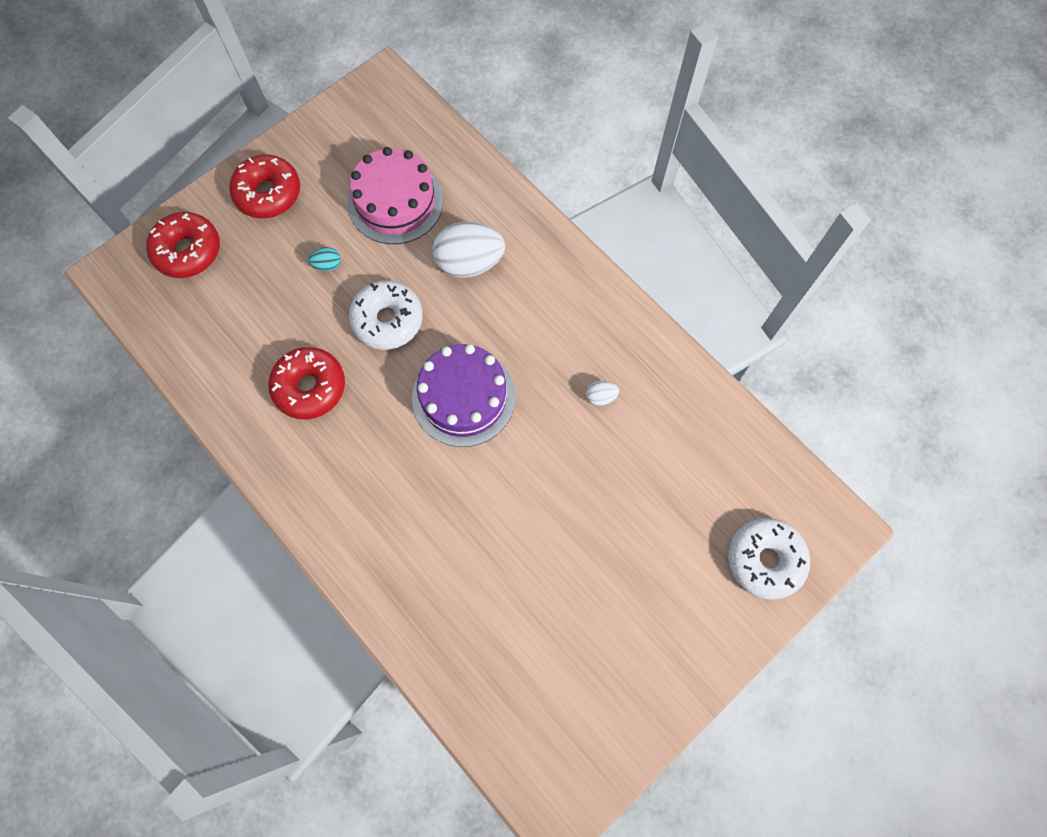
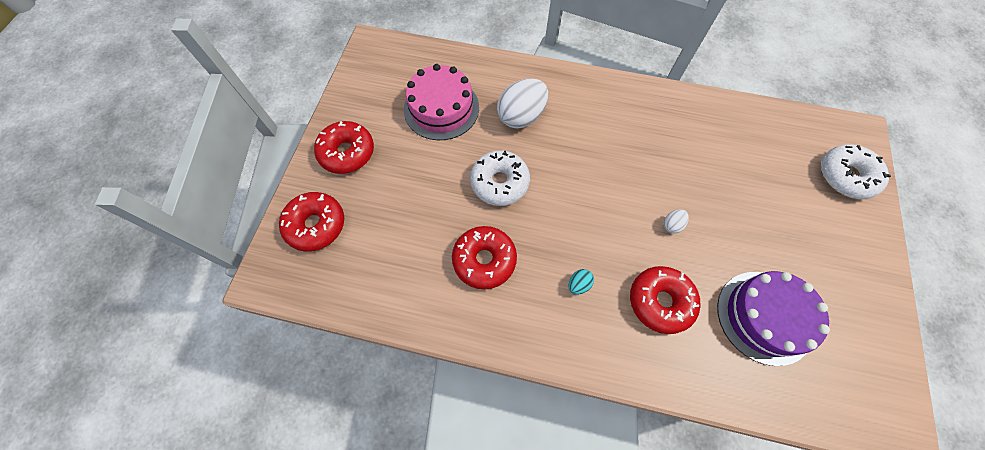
camera: 35 degrees left, 5 degrees down
(327, 265) = (428, 173): turquoise egg -> turquoise egg (578, 284)
(439, 540) = (660, 301): none -> red donut
(463, 397) = (591, 199): purple cake -> purple cake (764, 317)
(600, 397) = (671, 145): white egg -> white egg (672, 225)

